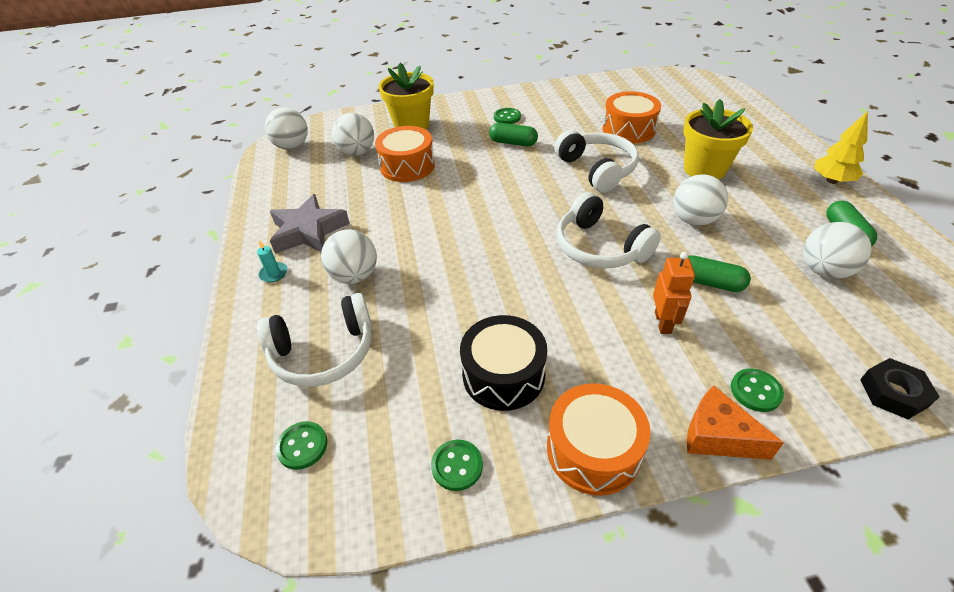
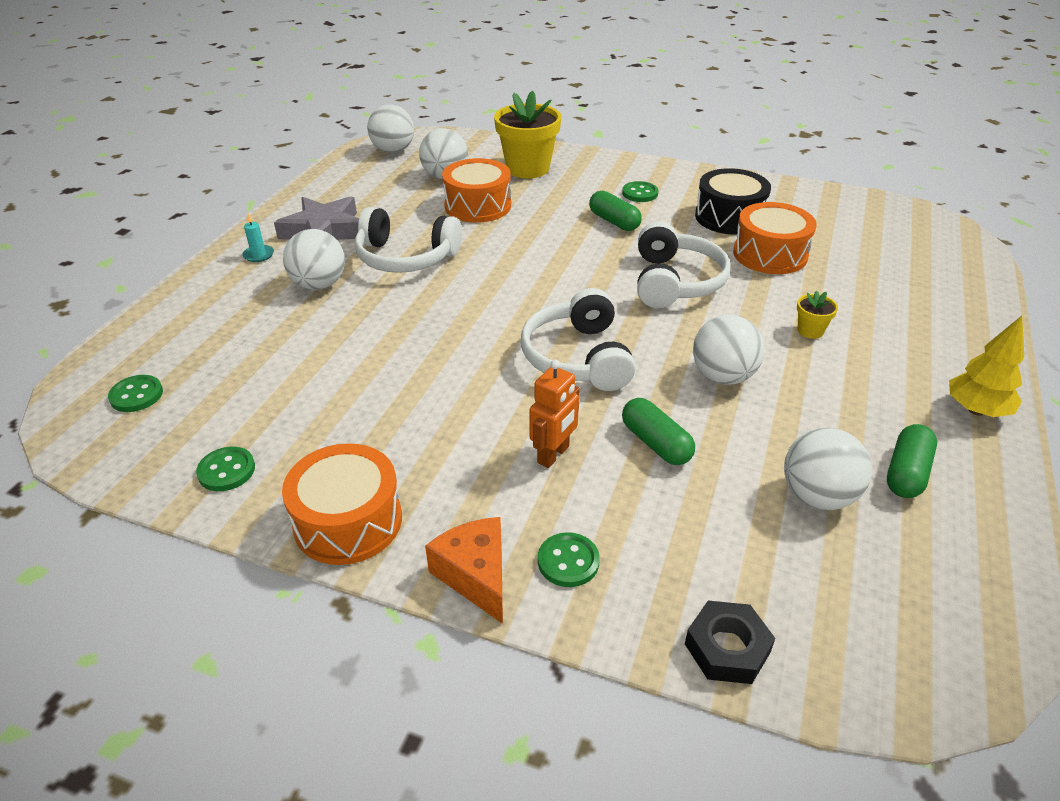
camera: 30 degrees right, 5 degrees down
(324, 352) = (227, 334): white headphones -> white headphones (406, 258)
(503, 375) = (346, 423): black drum -> black drum (729, 217)
(704, 169) = (810, 331): yellow flower pot -> yellow flower pot, size x0.44

